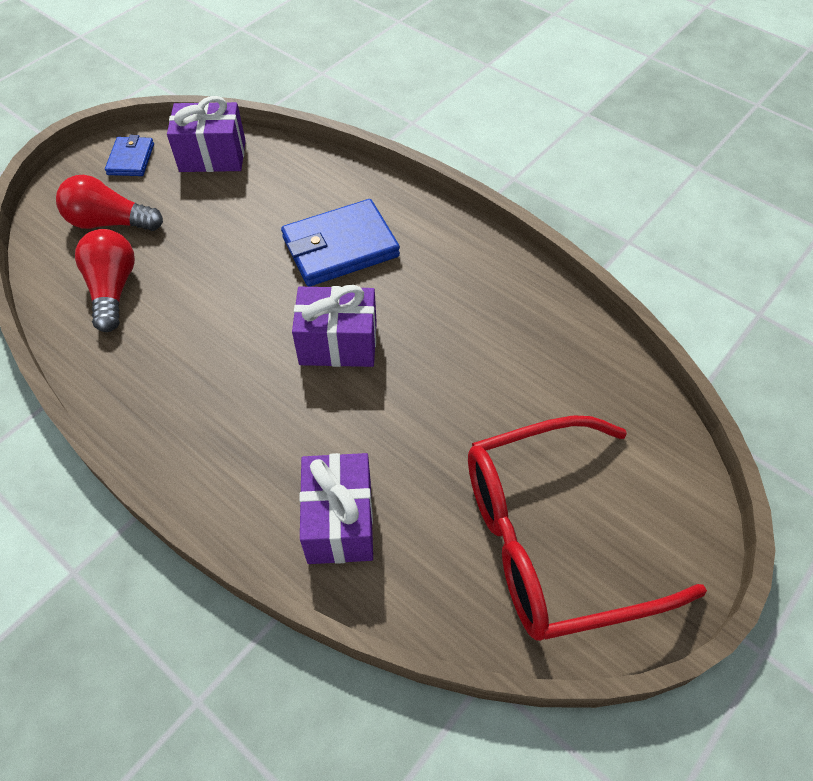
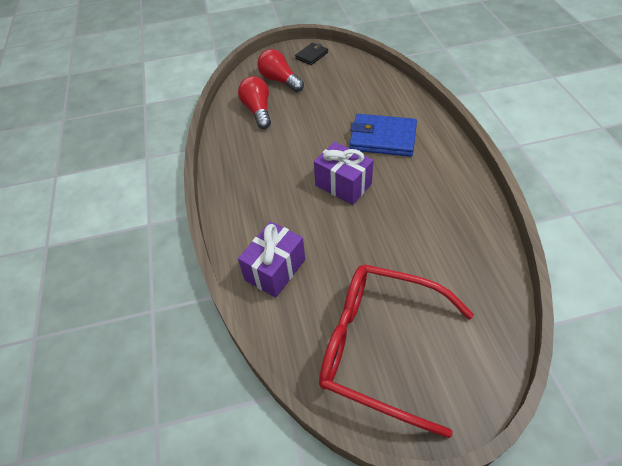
camera: 40 degrees right, 5 degrees down
(113, 289) = (258, 111): red light bulb -> red light bulb turned 45 degrees counterclockwise
(131, 159) = (311, 55): blue wallet -> black wallet
(212, 156) = (352, 68): purple gift -> none

